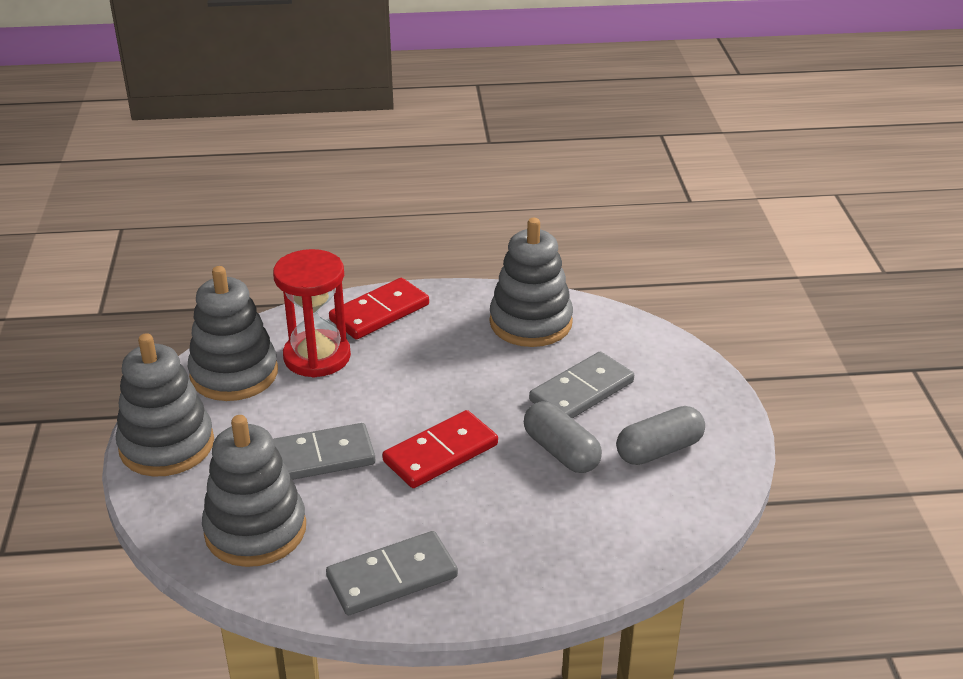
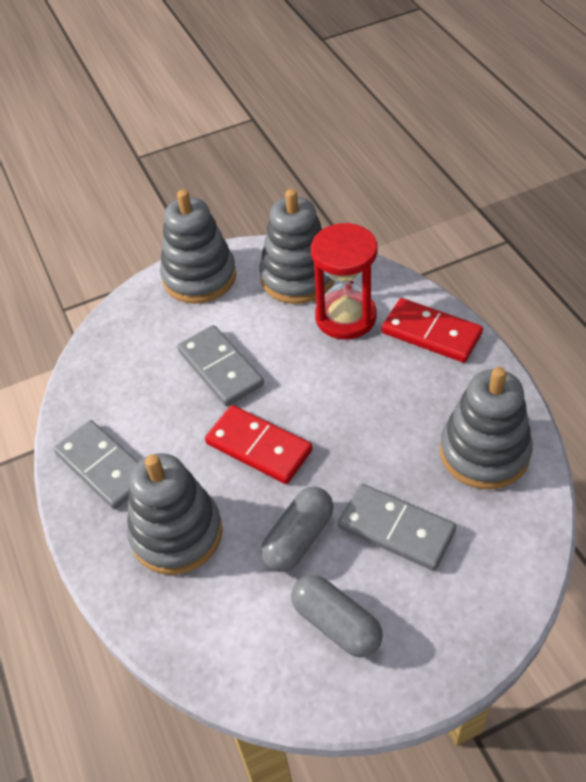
camera: 75 degrees right, 15 degrees up
(255, 530) = (128, 364): grey stacking toy -> grey stacking toy (176, 533)

